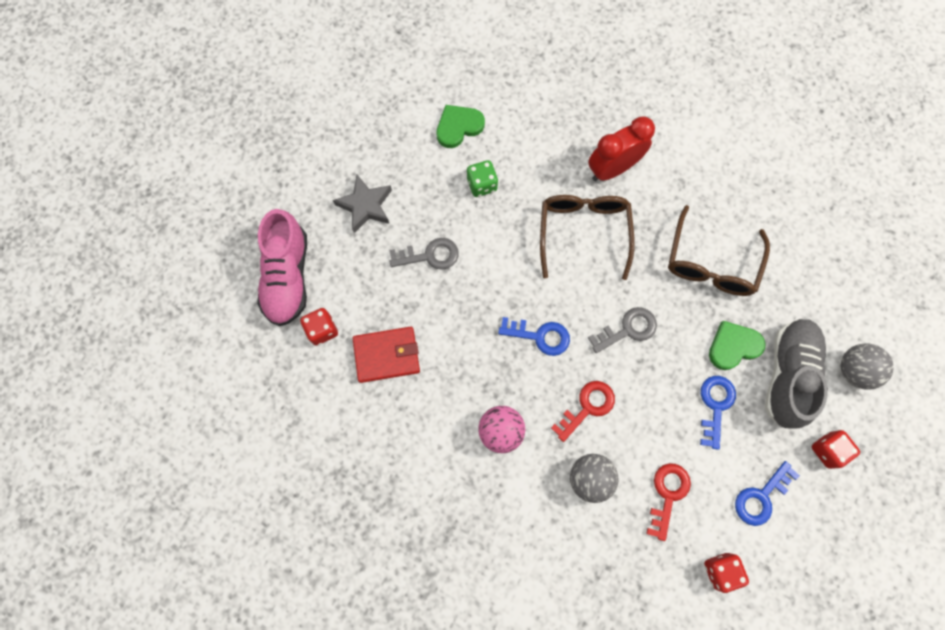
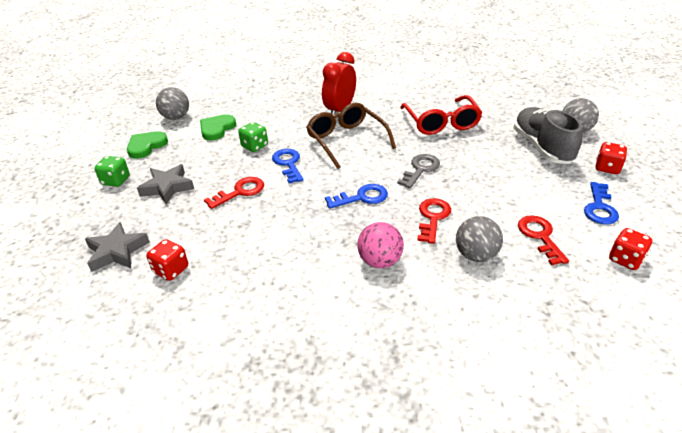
camera: 30 degrees left, 35 degrees down
(288, 277) = (117, 251): pink shoe -> grey star
(322, 165) = (116, 181): none -> green dice
(386, 355) = (243, 260): red wallet -> none
(425, 77) = (176, 117): none -> grey ball
(430, 255) = (240, 192): grey key -> red key
(711, 263) = (441, 123): brown glasses -> red glasses
(715, 405) = (517, 179): blue key -> blue key (288, 164)
(733, 346) = (495, 149): green heart -> green heart (146, 146)

